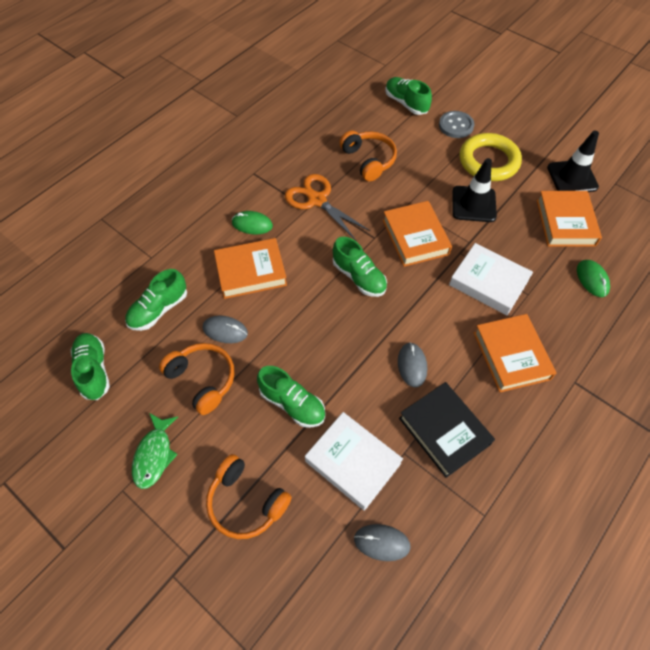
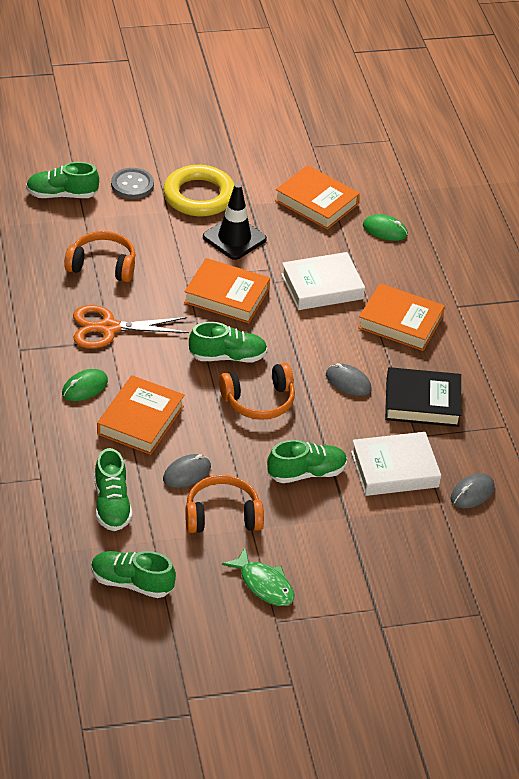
camera: 55 degrees left, 15 degrees down
(246, 502) = (364, 550): orange headphones -> orange headphones (259, 401)
(572, 177) = (277, 164): black traffic cone -> none

